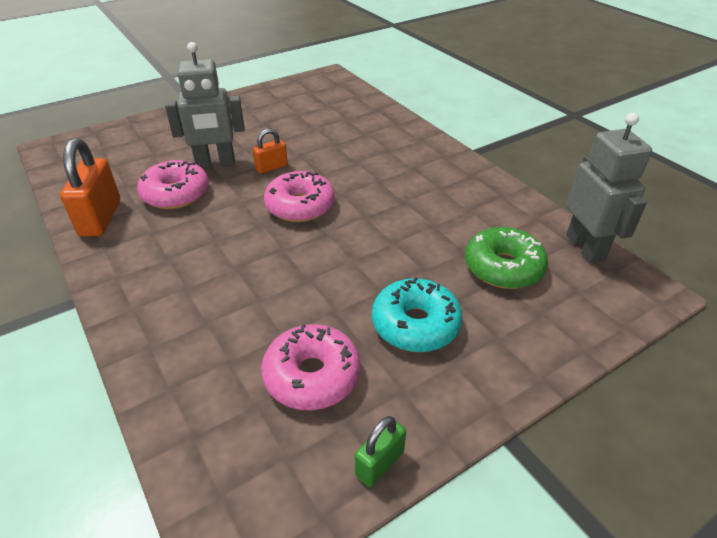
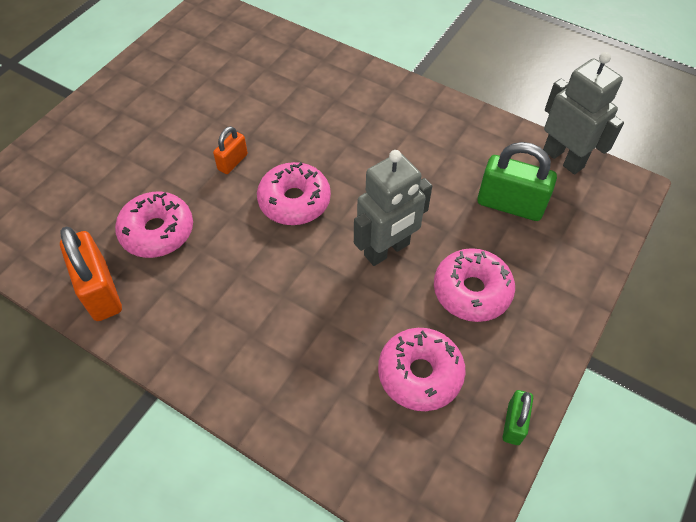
camera: 25 degrees left, 15 degrees up
(215, 163) = (170, 177): grey robot -> grey robot (387, 250)
(415, 324) = (471, 291): turquoise donut -> pink donut
(503, 267) = (510, 205): green donut -> green padlock

